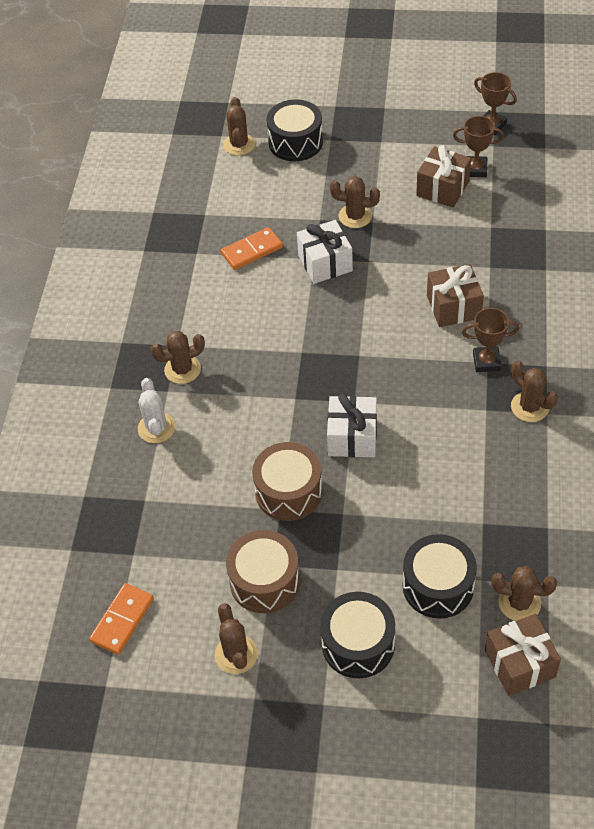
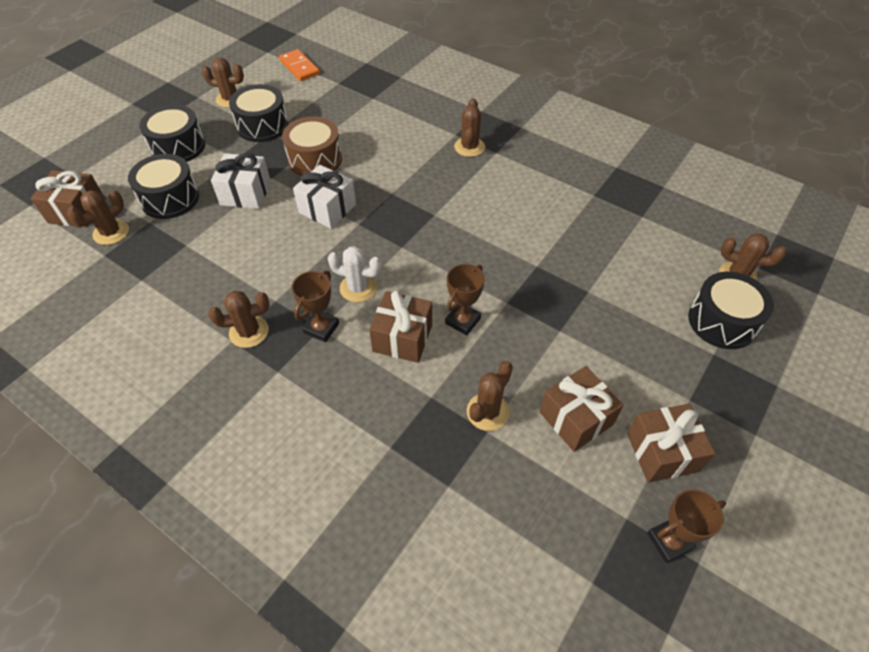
camera: 115 degrees right, 0 degrees up
(156, 428) = (426, 119): white cactus -> white cactus (358, 288)
(252, 250) = (574, 229): orange domino -> none
(264, 581) = (262, 125): brown drum -> black drum
(325, 263) = (525, 270): white gift -> white gift (245, 193)
(355, 216) = (576, 320): brown cactus -> brown cactus (487, 412)
(434, 143) = (662, 452): none -> brown gift
(475, 169) = (591, 471): brown trophy -> brown trophy (463, 321)

